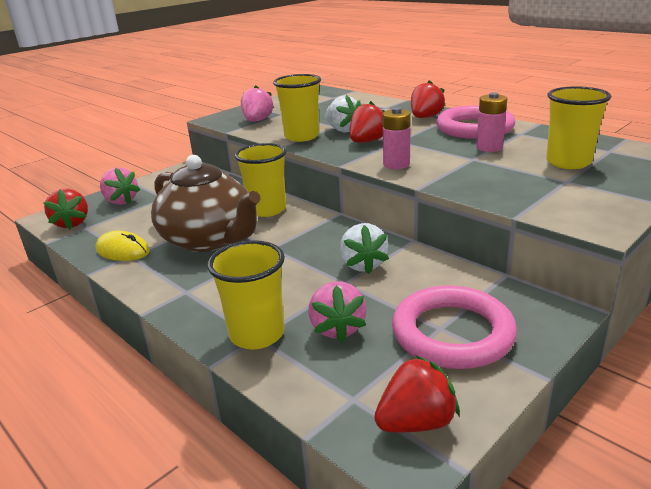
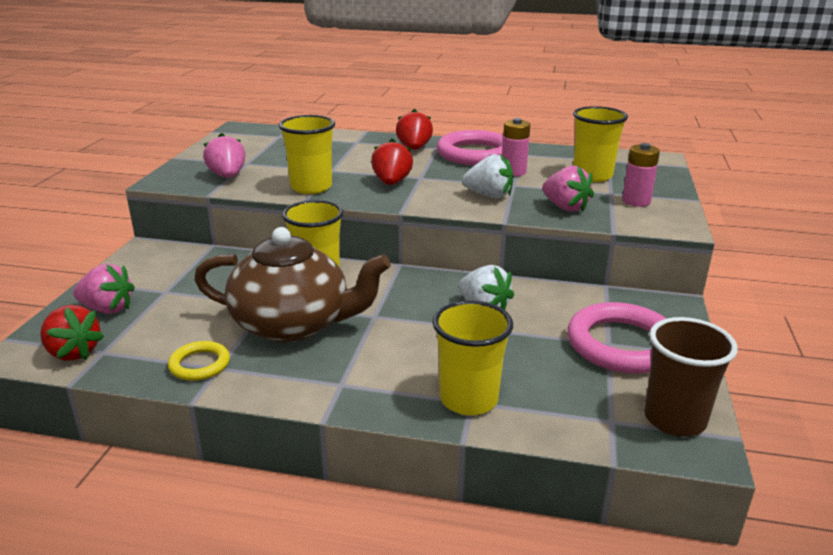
camera: 35 degrees left, 0 degrees up
(123, 250) = (199, 364): yellow mouse -> yellow ring
(337, 328) = (531, 370): pink strawberry -> pink strawberry (565, 207)
(343, 130) = (347, 174): white strawberry -> white strawberry (489, 196)
(396, 164) = (453, 202): pink battery -> pink battery (636, 201)
(416, 422) = (674, 419): red strawberry -> brown cup

